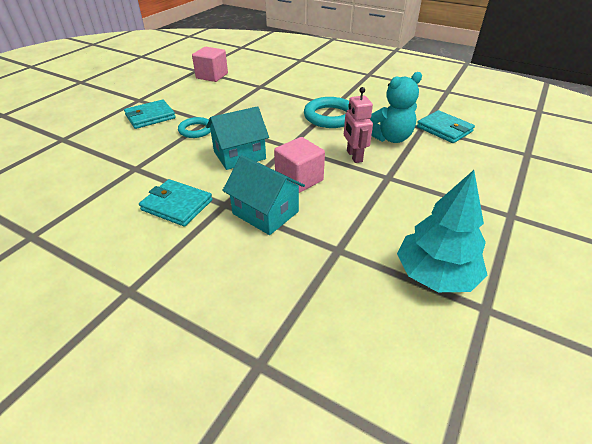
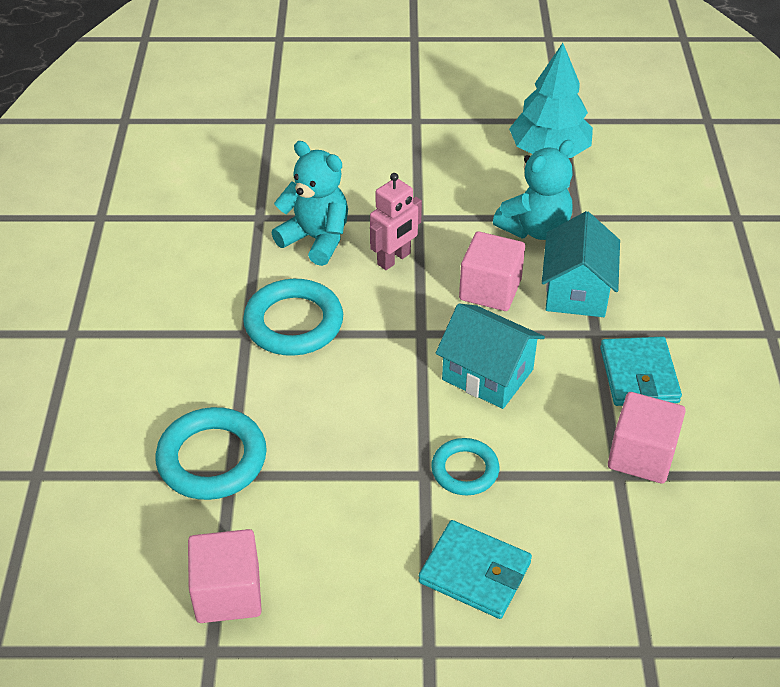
camera: 120 degrees left, 5 degrees up
(133, 180) = (641, 455): none -> pink cube
(271, 85) = (212, 459): none -> turquoise ring
(340, 221) = (535, 228): none -> turquoise teddy bear
(444, 129) = (250, 195): turquoise wallet -> none

